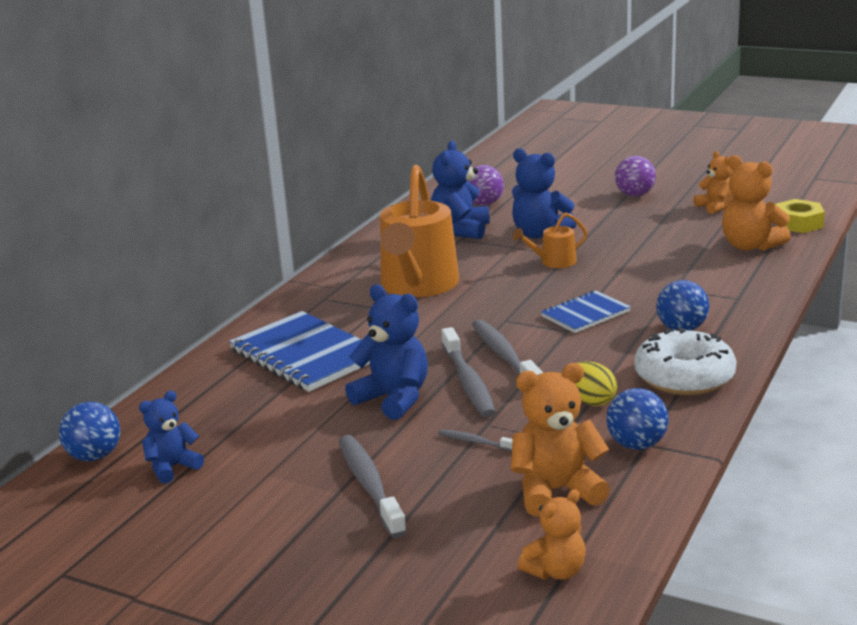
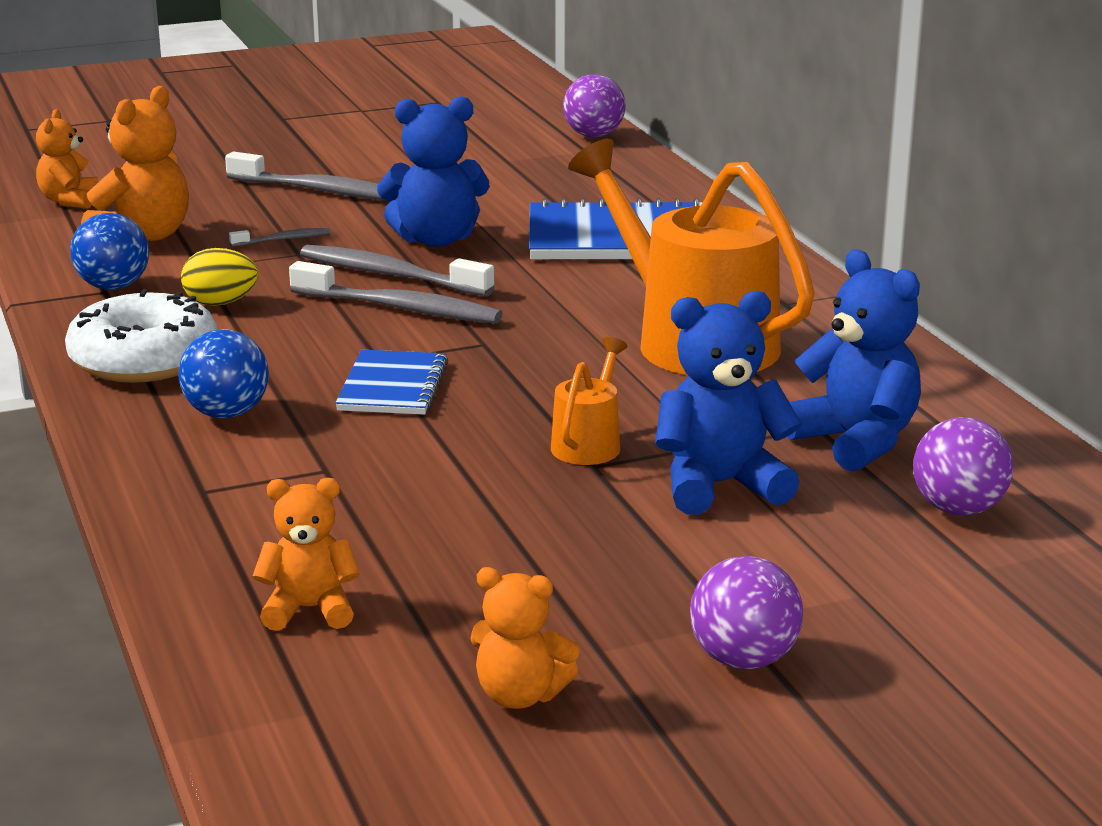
camera: 130 degrees right, 0 degrees up
(94, 456) = (593, 135): blue ball -> purple ball
(172, 467) = (512, 150): blue teddy bear -> none
(750, 246) = (309, 609): orange teddy bear -> orange teddy bear, size x0.63
(798, 223) = (279, 719): yellow nut -> none

